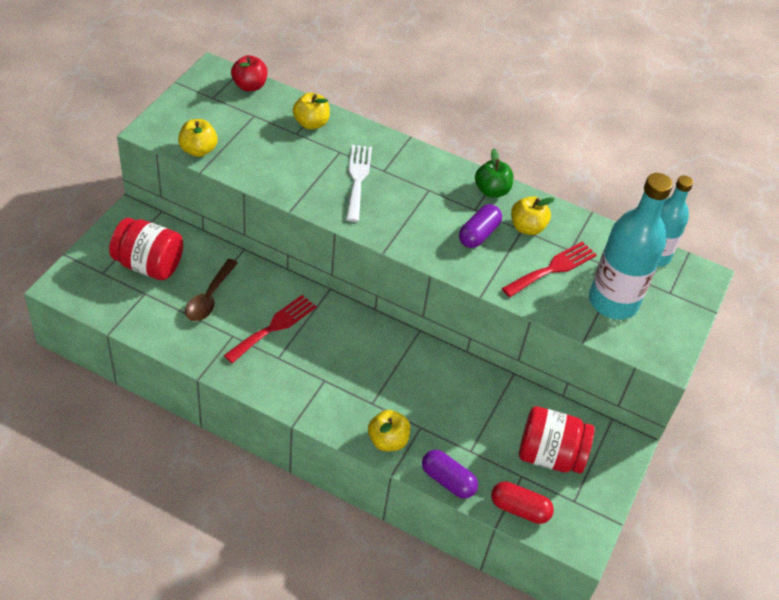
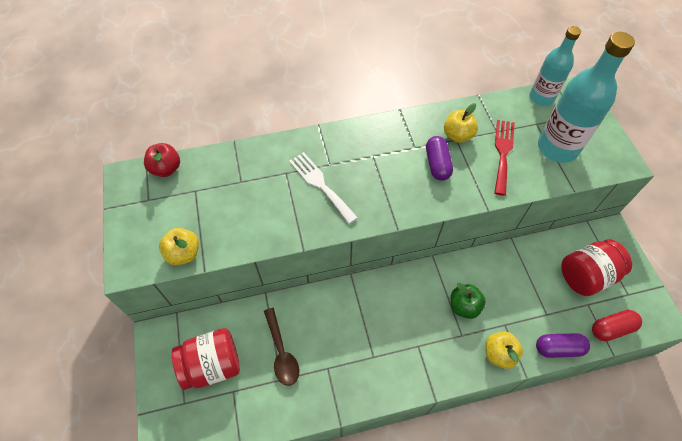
camera: 35 degrees left, 10 degrees up
(274, 327) = (347, 335): red fork -> none
(311, 123) = (242, 165): yellow apple -> none
(491, 191) = (409, 125): green apple -> green apple (464, 306)

